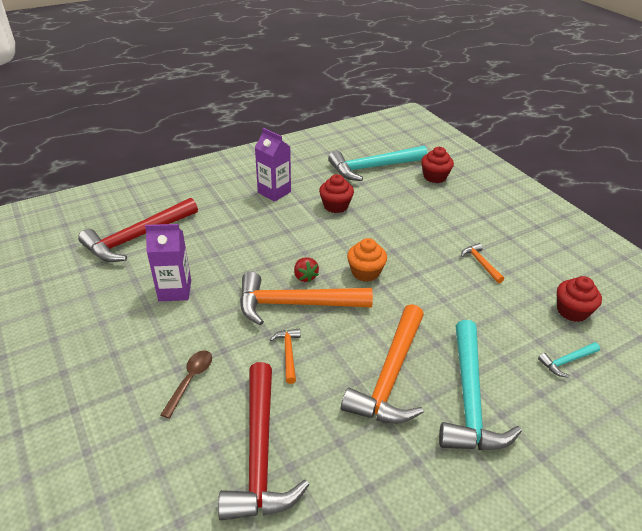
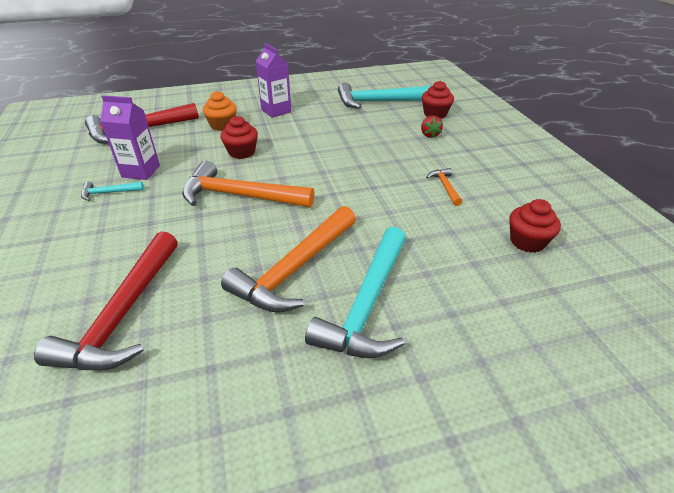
camera: 15 degrees right, 0 degrees up
(190, 380) = (104, 242): brown spoon -> none
(288, 354) = (207, 234): orange hammer -> none
(305, 277) = (263, 176): red strawberry -> red strawberry (429, 135)
(335, 206) = (326, 126): red cupcake -> red cupcake (242, 152)
(365, 272) = (322, 179): orange cupcake -> orange cupcake (222, 125)
(567, 361) = (498, 287): turquoise hammer -> turquoise hammer (109, 193)

